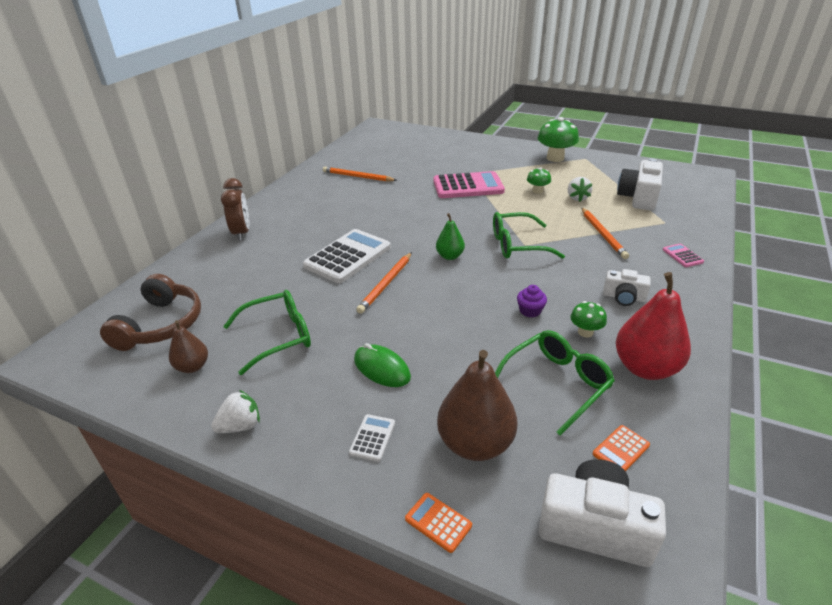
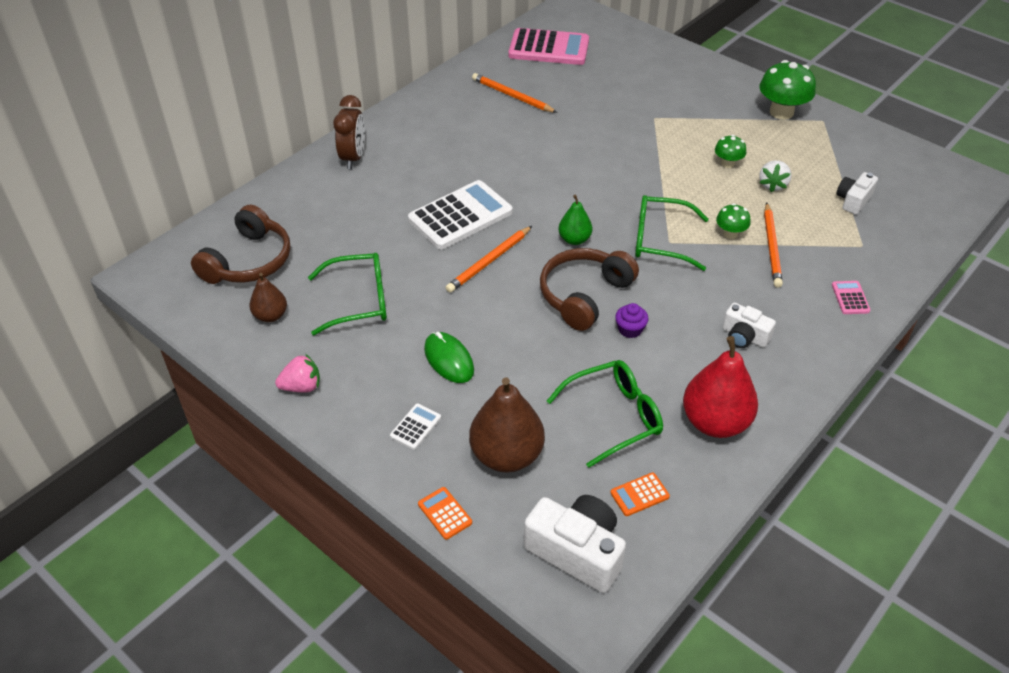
camera: 15 degrees right, 10 degrees up
(240, 426) = (302, 386): white strawberry -> pink strawberry
(468, 186) = (643, 139): pink calculator -> pink calculator (549, 48)
(478, 293) = (584, 295): none -> brown headphones
(585, 332) = (676, 368): green mushroom -> green mushroom (730, 234)
(638, 197) = (853, 200): white camera -> white camera, size x0.59

